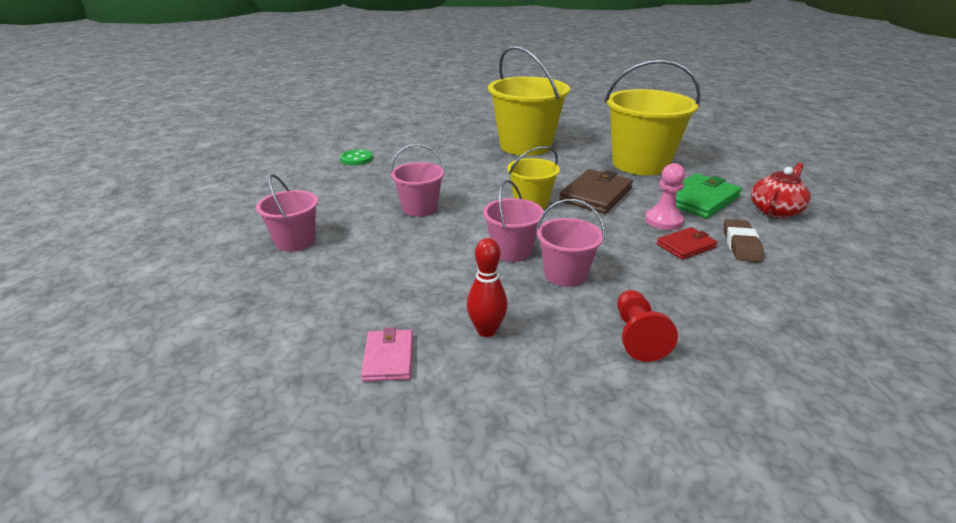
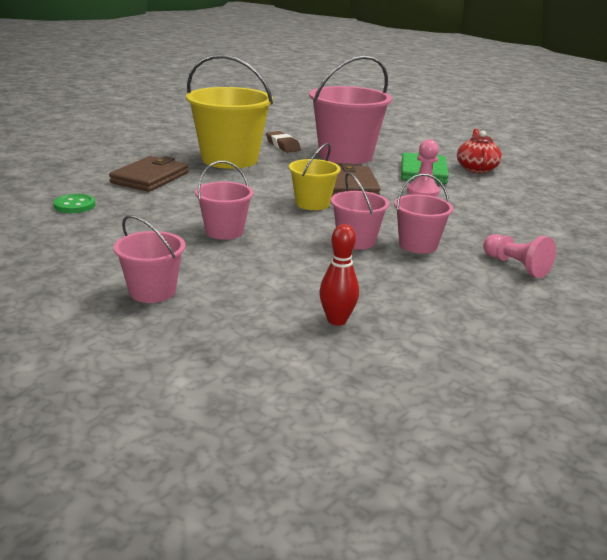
camera: 40 degrees left, 5 degrees down
(388, 358) = (393, 339): pink wallet -> none
(439, 149) = (150, 178): none -> brown wallet
(486, 330) = (427, 297): red bowling pin -> red bowling pin (337, 320)
(637, 336) = (516, 266): red pawn -> pink pawn
(640, 164) = (345, 155): yellow bucket -> pink bucket
(686, 246) = (460, 204): red wallet -> none
(741, 245) = (489, 195): brown eraser -> brown eraser (283, 145)

